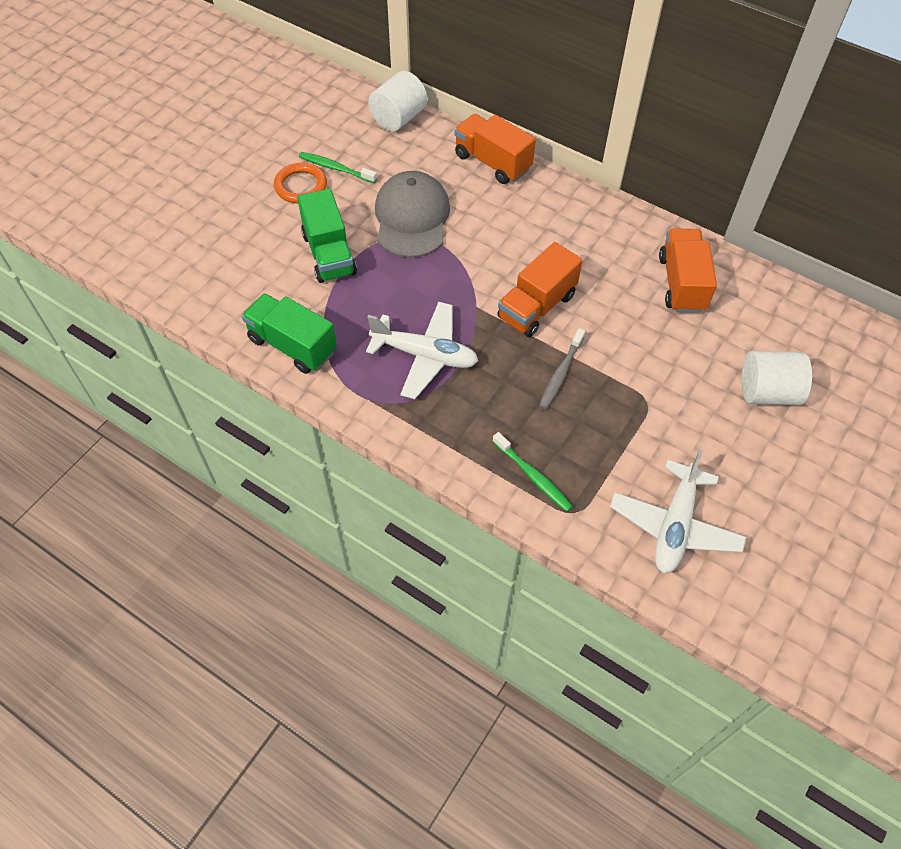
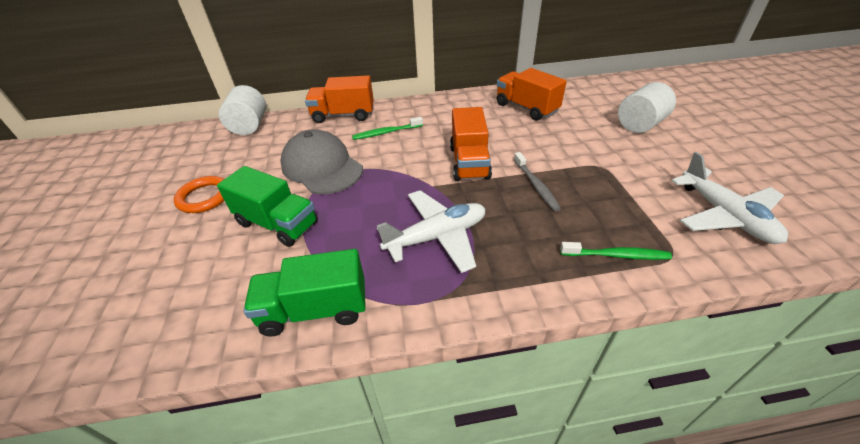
camera: 40 degrees left, 15 degrees down
(336, 168) = (226, 172): green toothbrush -> green toothbrush (386, 132)

